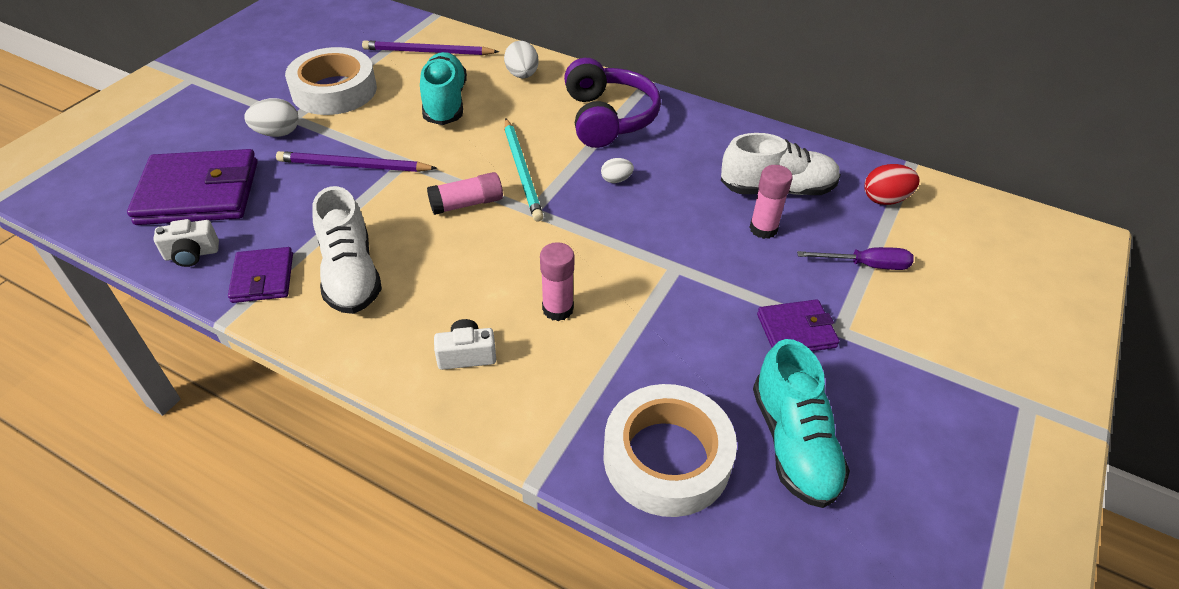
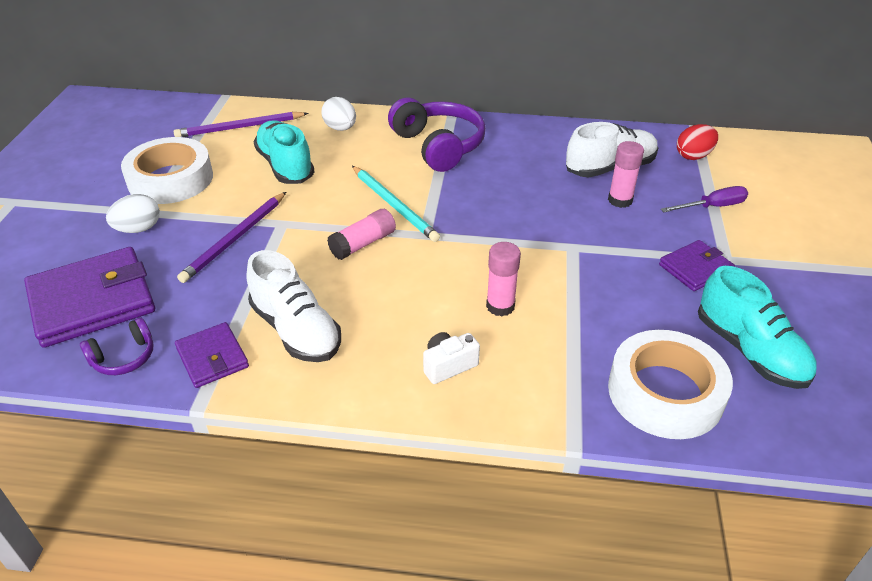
camera: 20 degrees left, 5 degrees down
(192, 254) = (124, 357): white camera -> purple headphones
(353, 166) = (235, 239): purple pencil -> purple pencil turned 45 degrees counterclockwise
(616, 180) = (479, 192): white egg -> none

